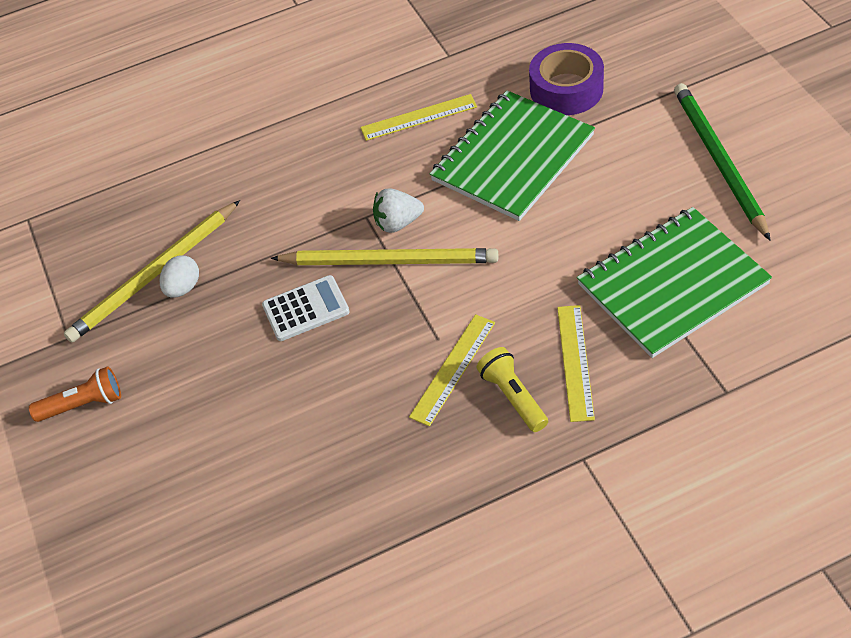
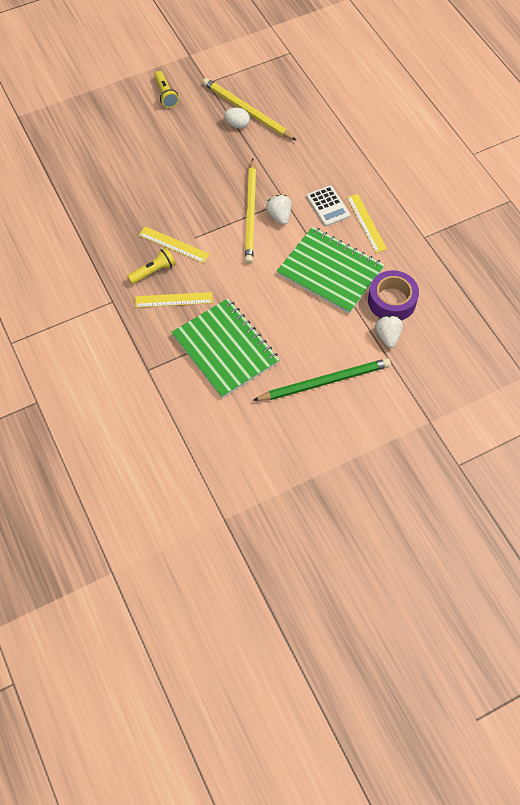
camera: 80 degrees right, 10 degrees up
(83, 404) = (166, 95): orange flashlight -> yellow flashlight
(306, 309) = (219, 178): white calculator -> white calculator (328, 206)
(630, 94) = (387, 336): none -> white strawberry

